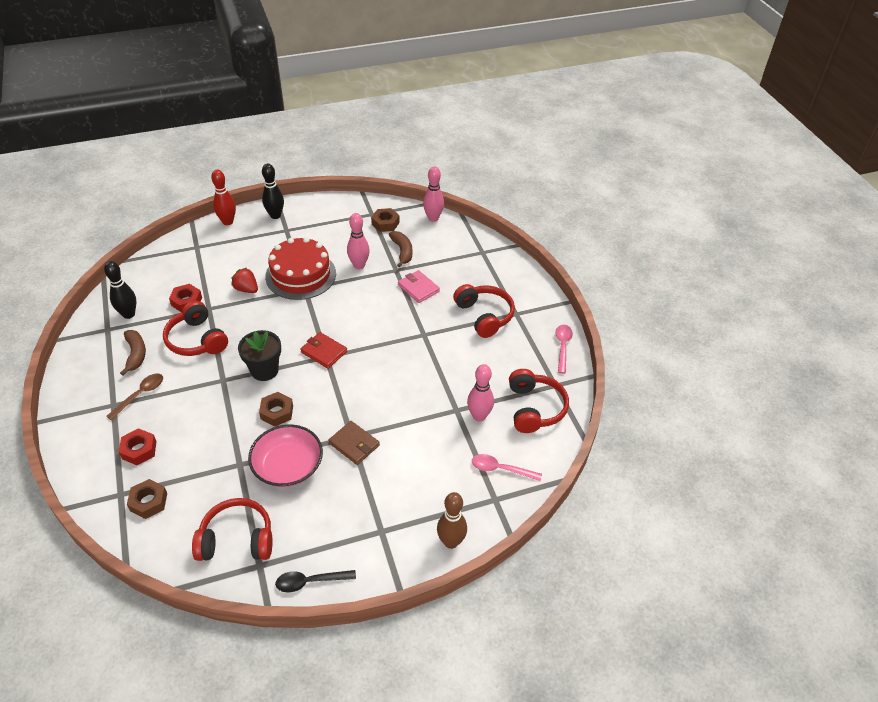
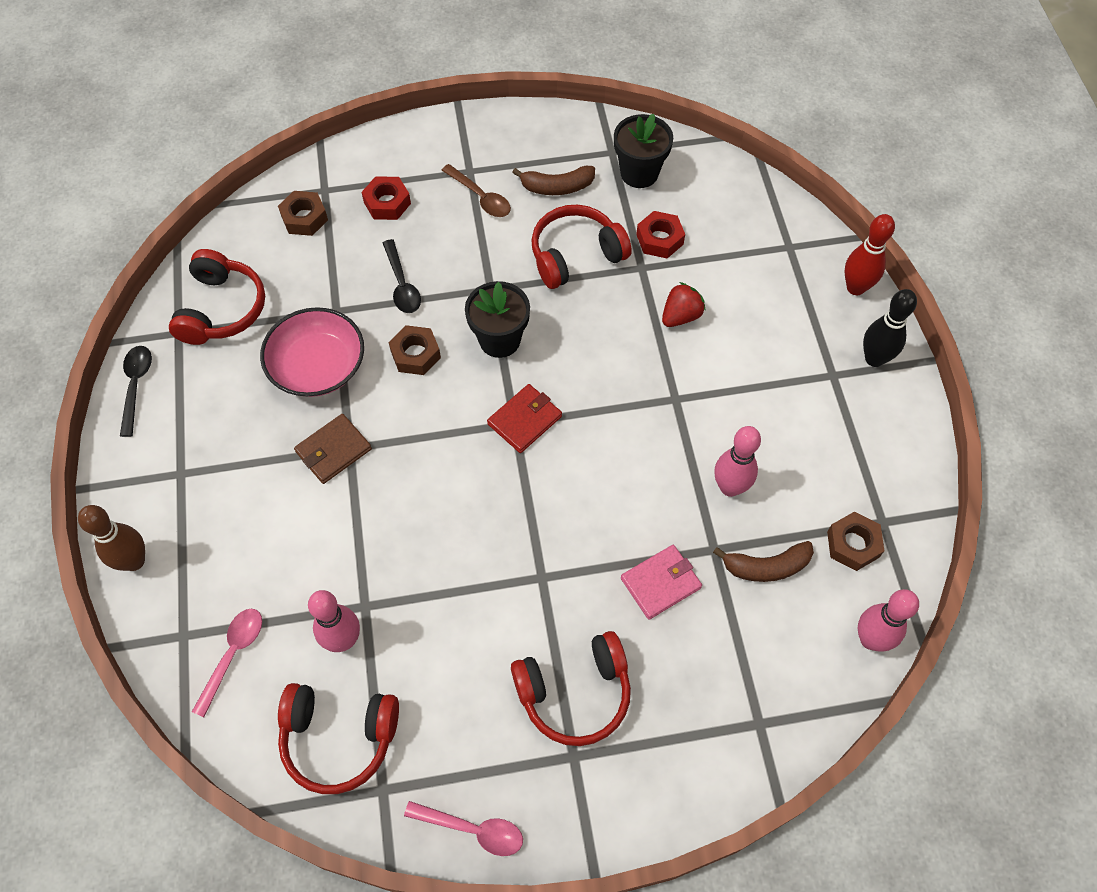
camera: 100 degrees right, 15 degrees up
(129, 314) = (639, 173): black bowling pin -> black flower pot
(217, 429) = (402, 284): none -> black spoon
(301, 275) = (710, 394): red cake -> none

